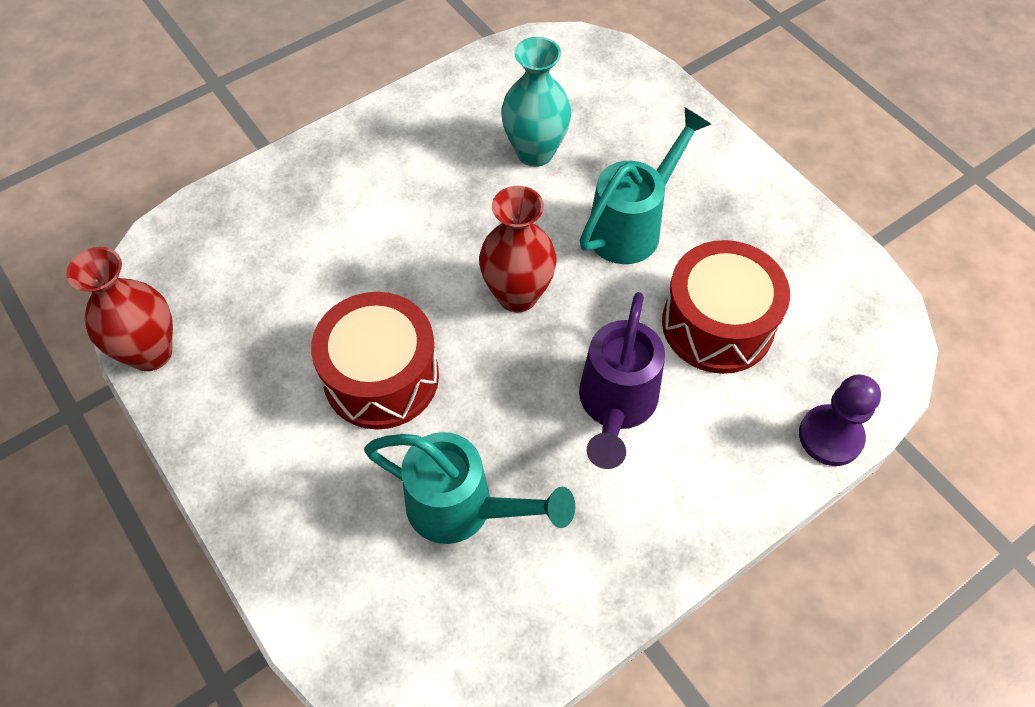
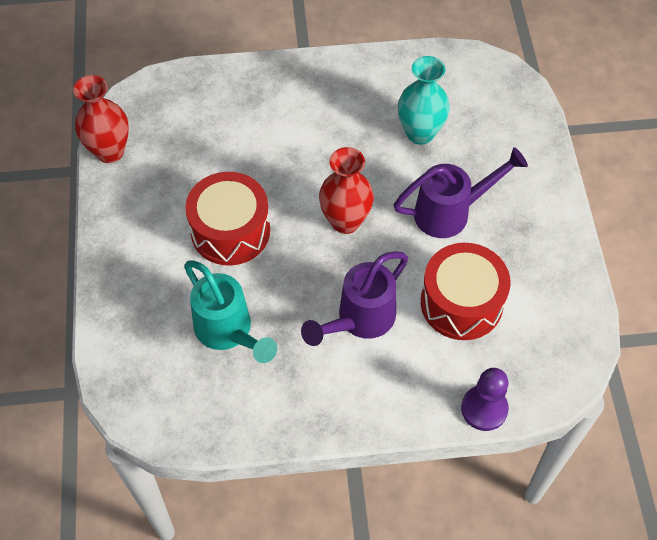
camera: 30 degrees right, 0 degrees up
(633, 225) = (451, 212): turquoise watering can -> purple watering can

